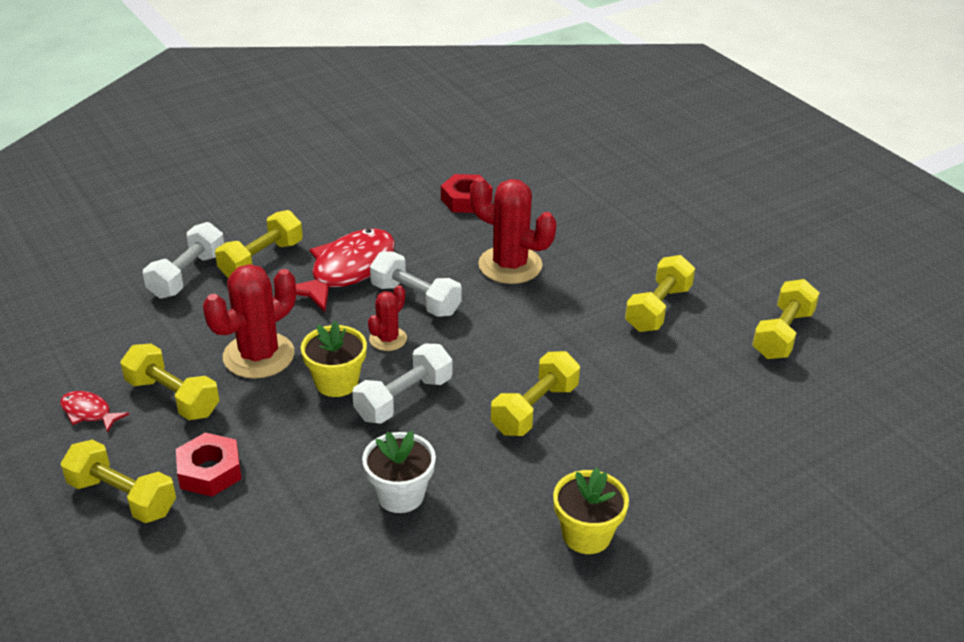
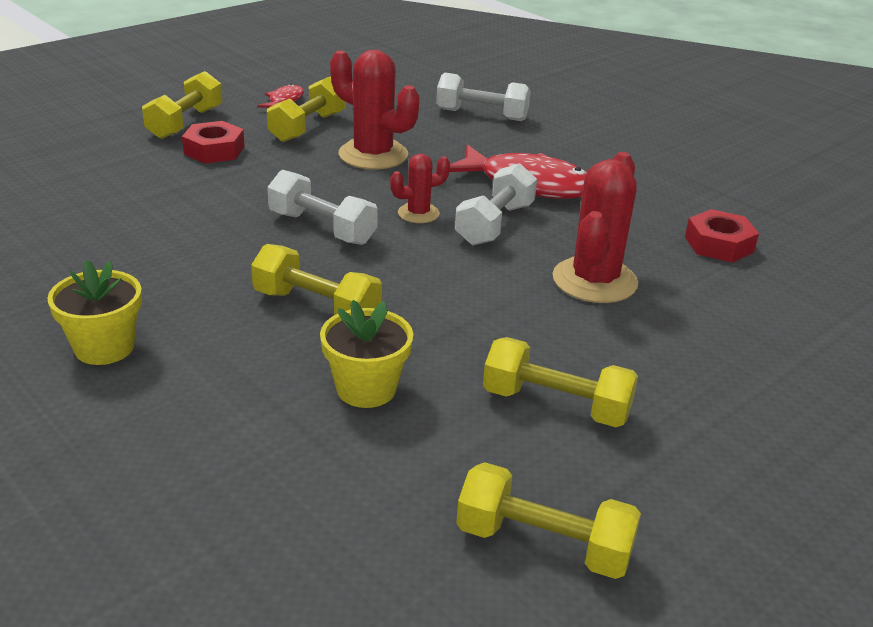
camera: 80 degrees right, 5 degrees down
(261, 260) = (524, 142): yellow dumbbell -> none
(336, 382) = (341, 193): yellow flower pot -> yellow flower pot (366, 389)
(388, 339) = (418, 213): red cactus -> red cactus turned 45 degrees counterclockwise
(400, 495) = (178, 235): white flower pot -> none

